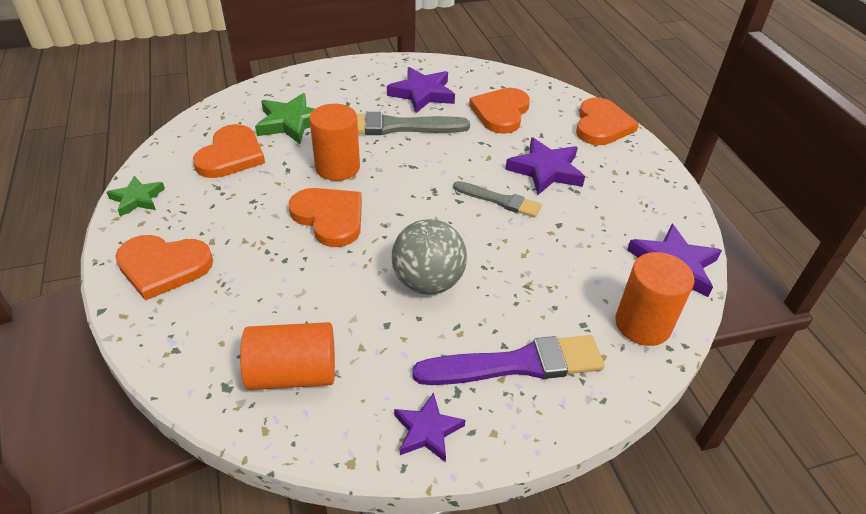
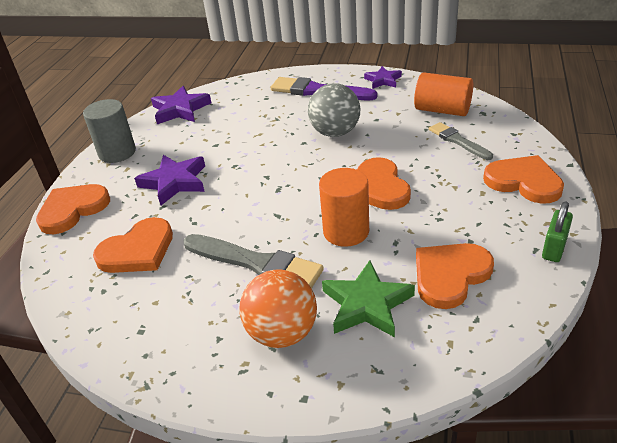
camera: 145 degrees left, 5 degrees down
(137, 199) = (554, 248): green star -> green padlock
(342, 95) = (282, 333): none -> orange ball
(422, 94) = (187, 304): purple star -> none
(500, 200) = (237, 168): grey brush -> grey brush (458, 141)
(642, 324) = (235, 92): orange cylinder -> none
(652, 185) = (117, 152): none -> grey cylinder

